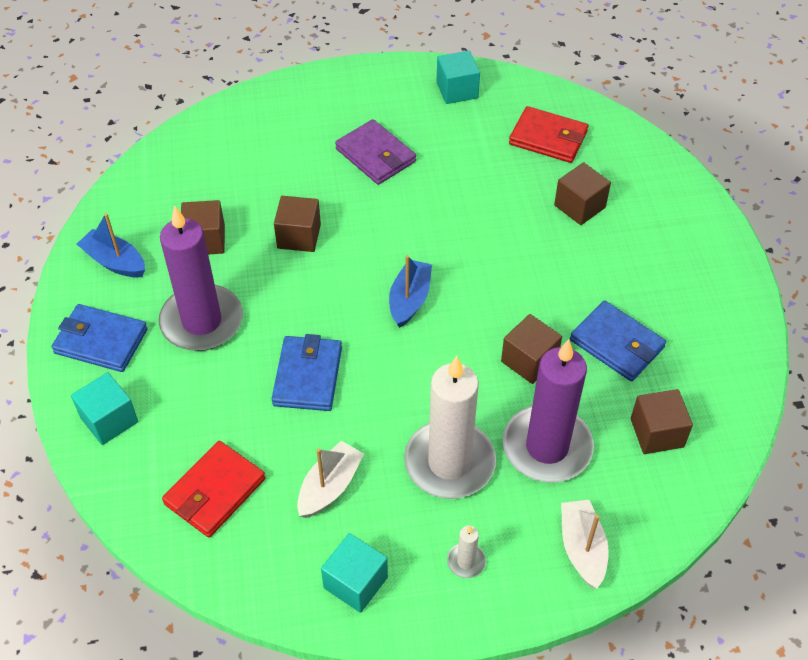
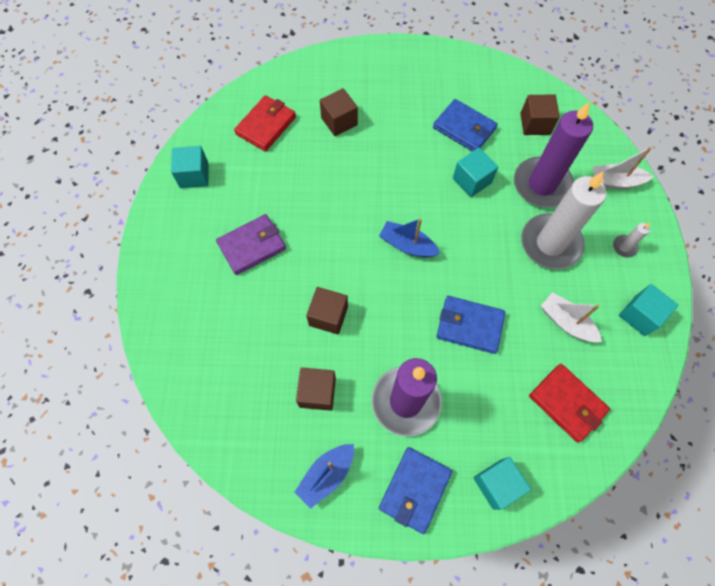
camera: 80 degrees left, 15 degrees up
(529, 360) = (472, 180): brown cube -> turquoise cube
(616, 344) = (464, 128): blue wallet -> blue wallet turned 75 degrees clockwise

